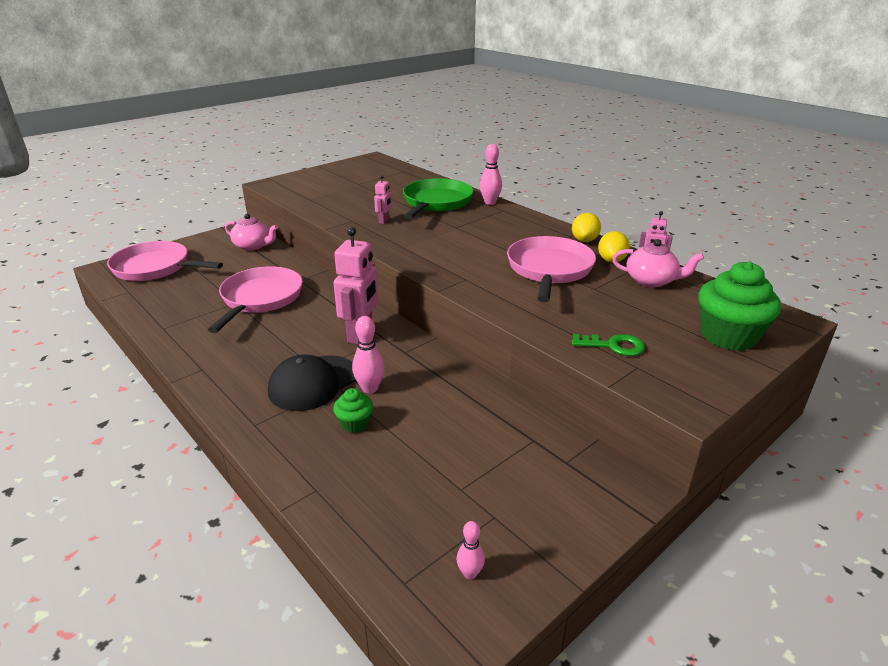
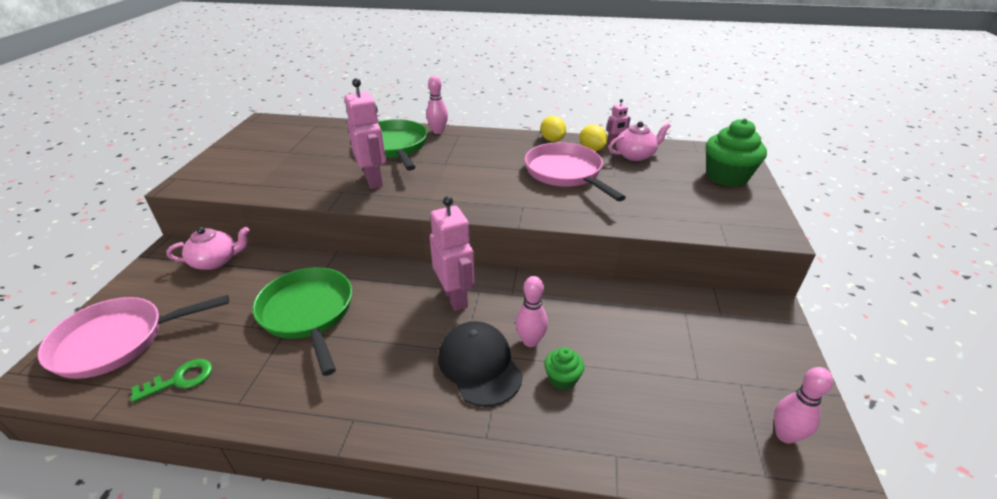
camera: 40 degrees left, 5 degrees up
(260, 299) = (308, 313): pink pan -> green pan
(313, 383) = (479, 365): black cap -> black cap turned 150 degrees clockwise
(384, 221) = (374, 180): pink robot -> pink robot, size x2.07
(470, 573) = (785, 435): pink bowling pin -> pink bowling pin, size x1.60
(613, 346) = (687, 214): green key -> green key (180, 379)

